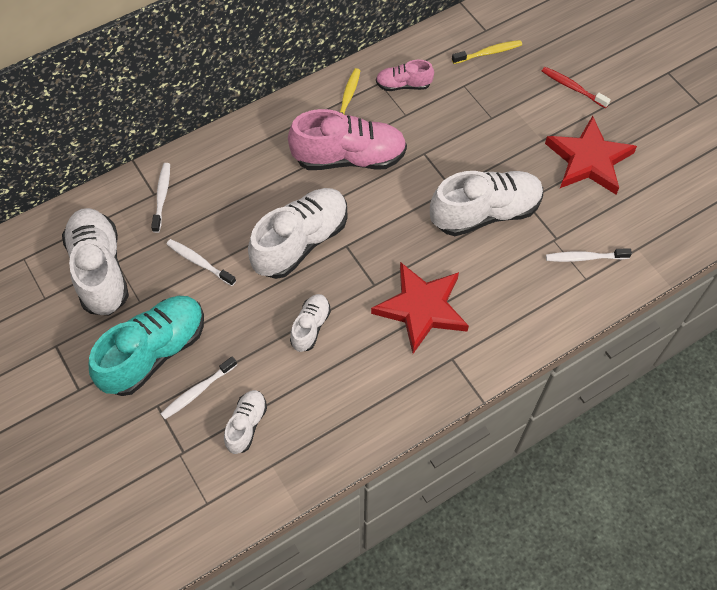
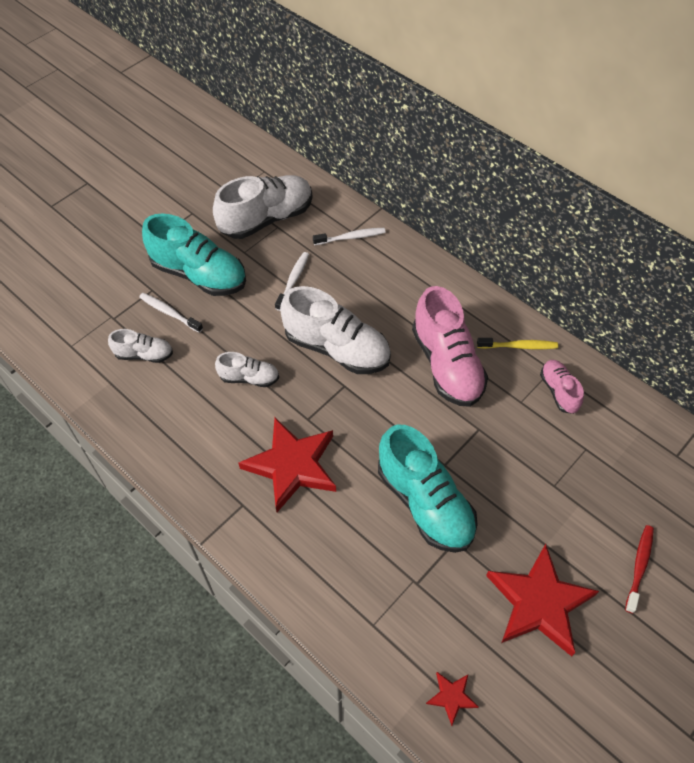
camera: 75 degrees right, 5 degrees down
(485, 213) = (424, 503): white shoe -> turquoise shoe
(488, 53) = (644, 464): yellow toothbrush -> none
(585, 257) = (401, 619): white toothbrush -> none
(652, 239) = (451, 697): none -> red star

